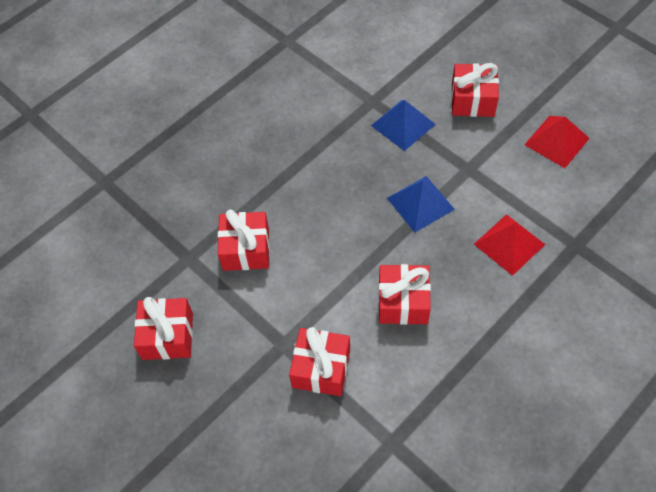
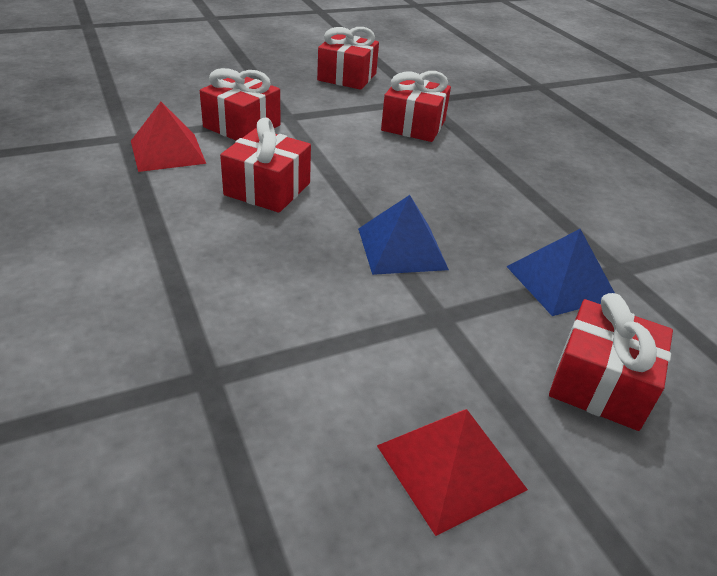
camera: 105 degrees right, 20 degrees down
(509, 244) = (273, 302): red pyramid -> red pyramid (167, 152)

